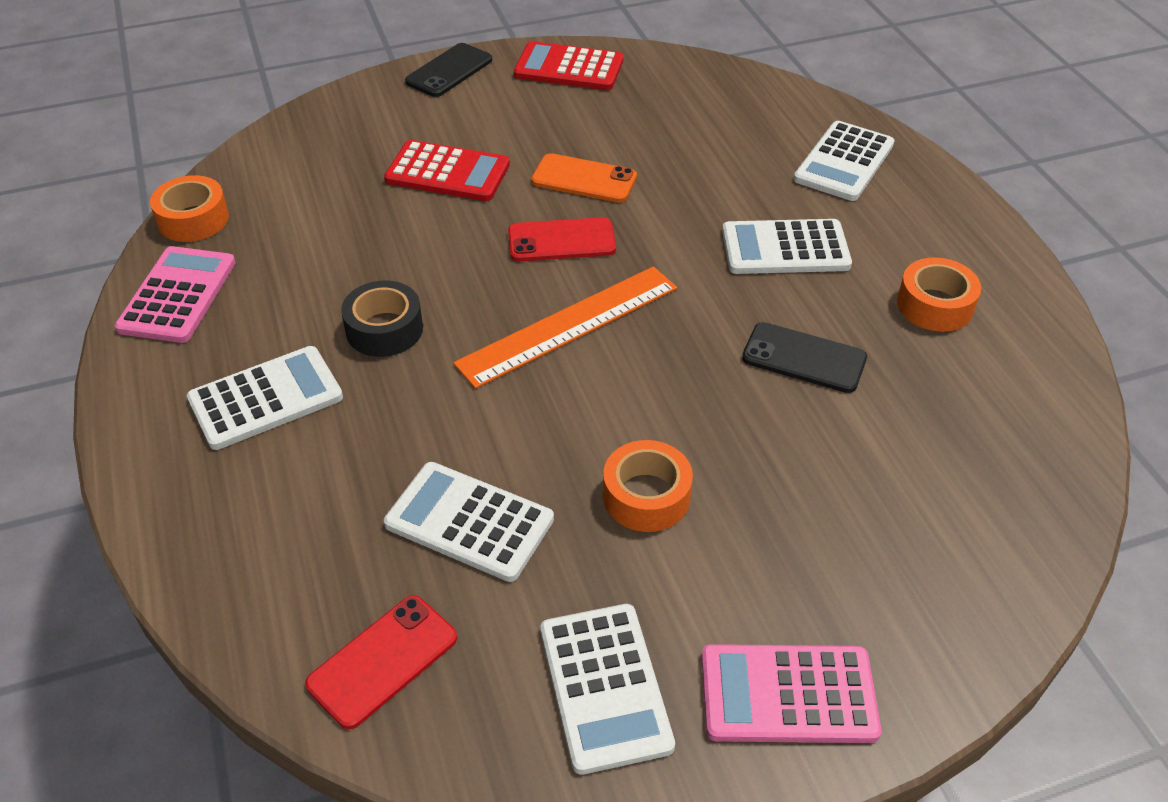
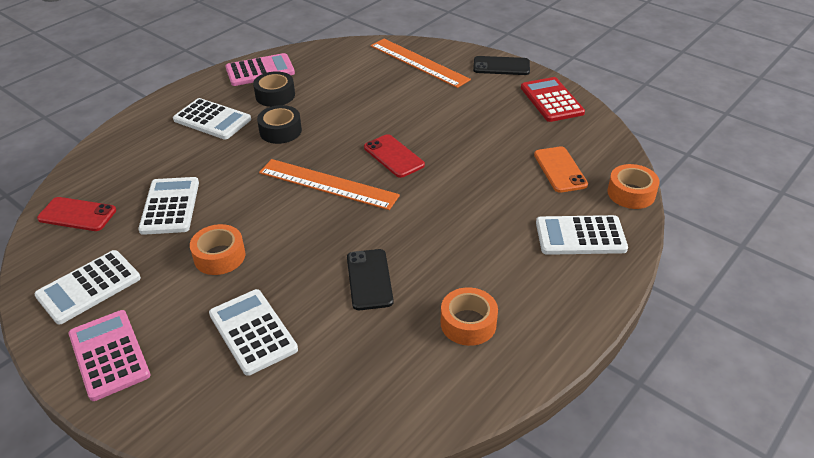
camera: 60 degrees right, 5 degrees down
(193, 219) = (312, 52): orange tape -> orange tape (631, 193)
(275, 302) = (275, 95): none -> black tape
(355, 132) = (418, 62): none -> orange ruler
(447, 172) = (414, 100): red calculator -> none
(584, 179) = (454, 144): orange phone -> orange phone (560, 170)
(785, 248) = (464, 239): white calculator -> white calculator (253, 332)

